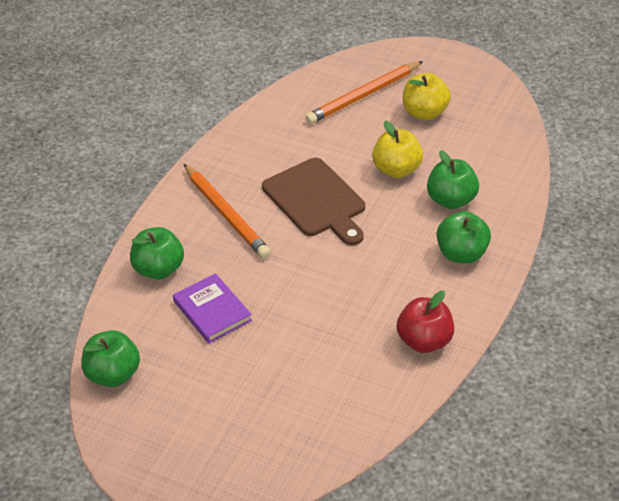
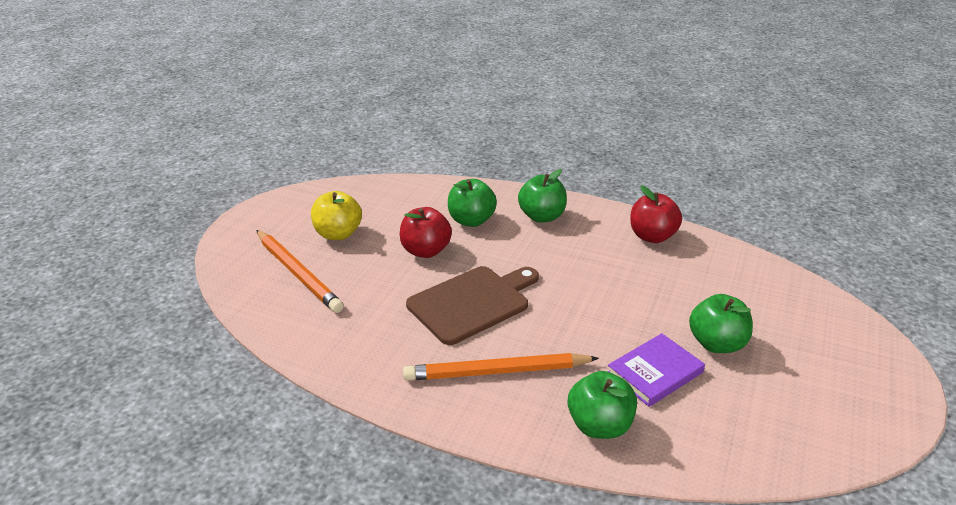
camera: 95 degrees left, 10 degrees down
(113, 374) = (780, 450): green apple -> green apple (716, 344)
(226, 214) = (497, 372): orange pencil -> orange pencil turned 150 degrees counterclockwise
(397, 170) = (425, 251): yellow apple -> red apple

